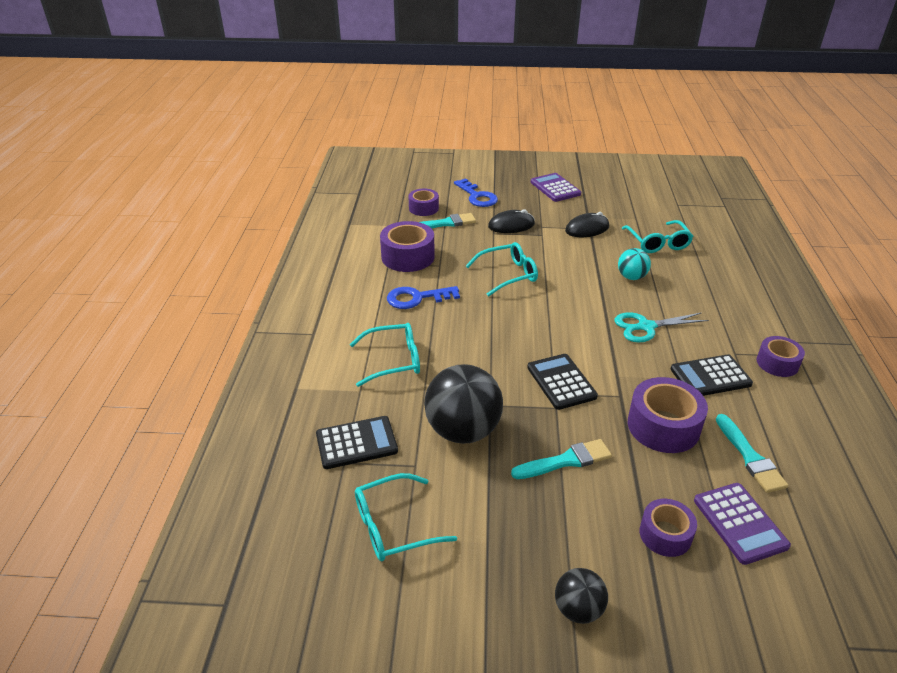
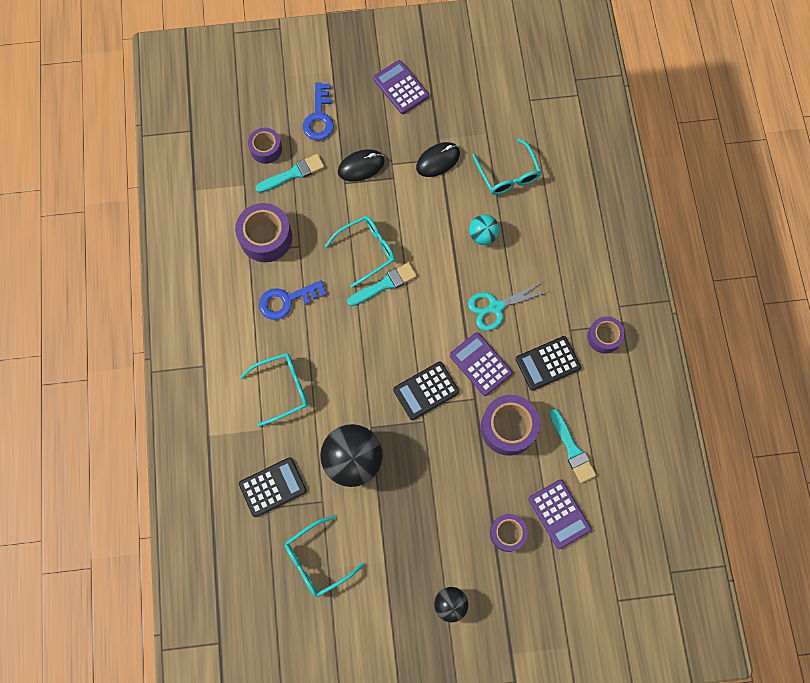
camera: 10 degrees left, 35 degrees up
(477, 196) = (319, 117): blue key -> blue key turned 45 degrees clockwise
(561, 382) = (426, 391): black calculator -> black calculator turned 90 degrees counterclockwise
(566, 461) = (435, 477): turquoise brush -> turquoise brush (385, 284)
(628, 368) = (480, 364): none -> purple calculator

